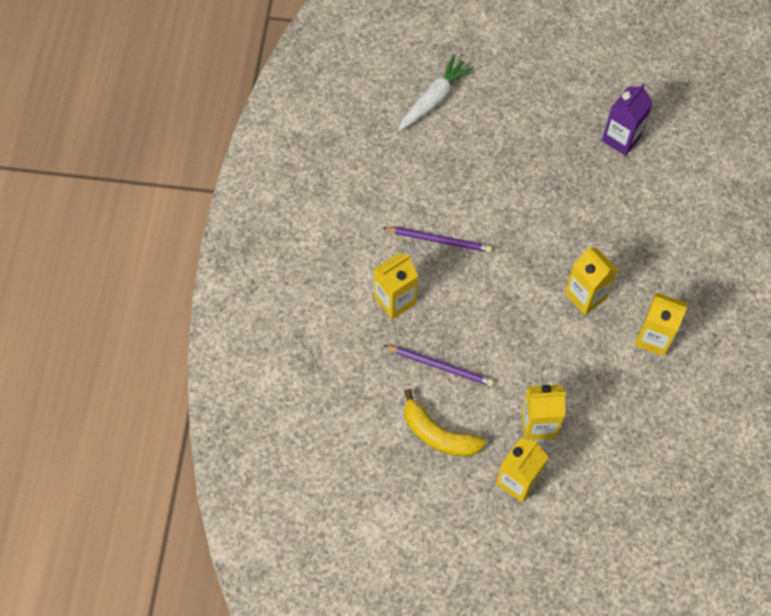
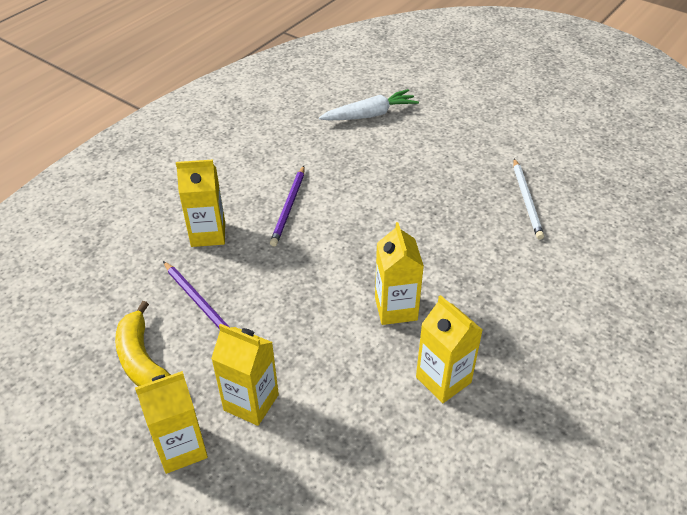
camera: 30 degrees right, 20 degrees down
(439, 240) = (289, 207): purple pencil -> purple pencil turned 60 degrees clockwise
(621, 138) = (526, 200): purple carton -> white pencil

